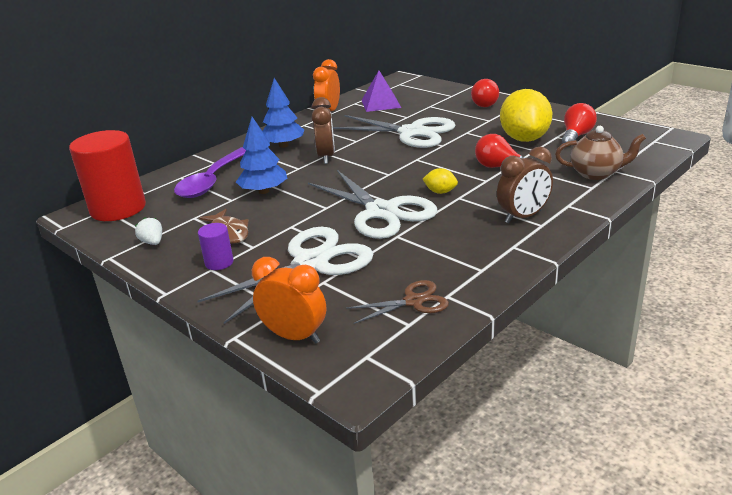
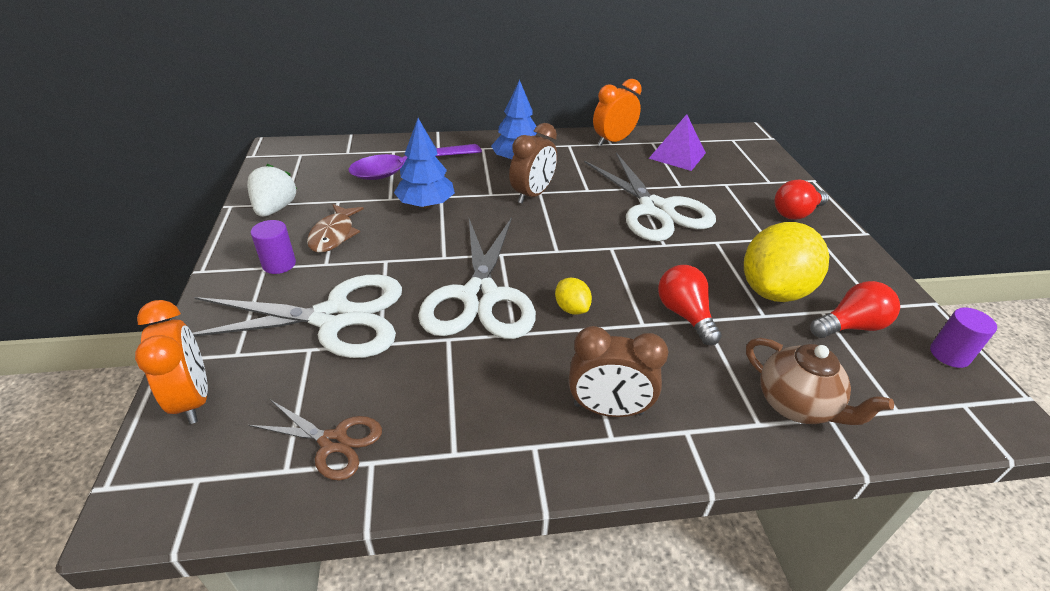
camera: 35 degrees right, 10 degrees up
(118, 208) = (308, 159): red cylinder -> none
(152, 242) = (275, 209): white strawberry -> white strawberry, size x1.60
(627, 127) = (949, 354): none -> purple cylinder

